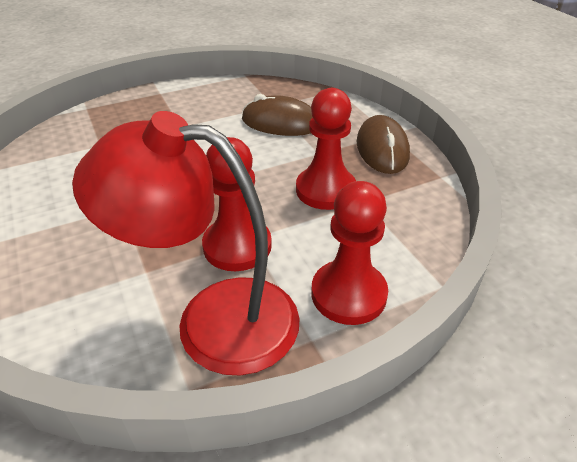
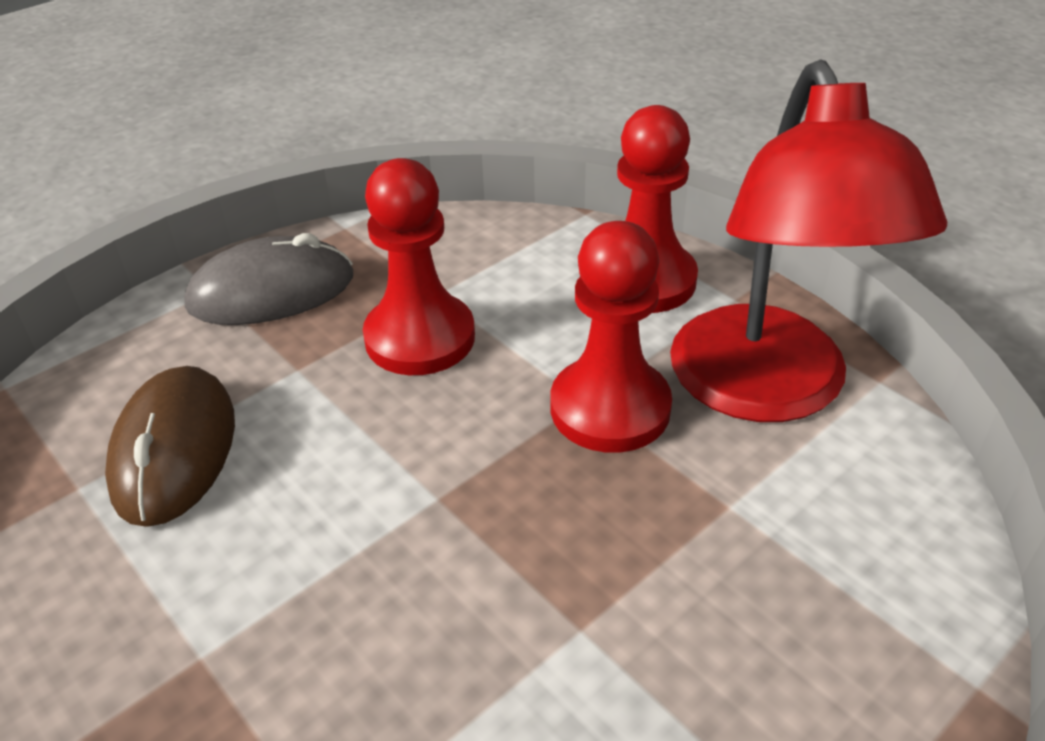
camera: 105 degrees left, 0 degrees up
(382, 149) = (271, 291): brown mouse -> grey mouse

